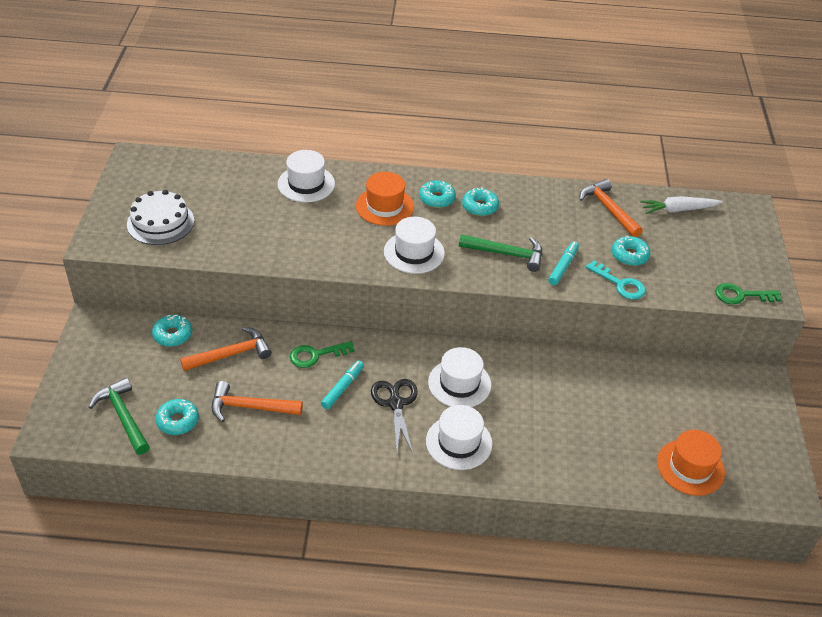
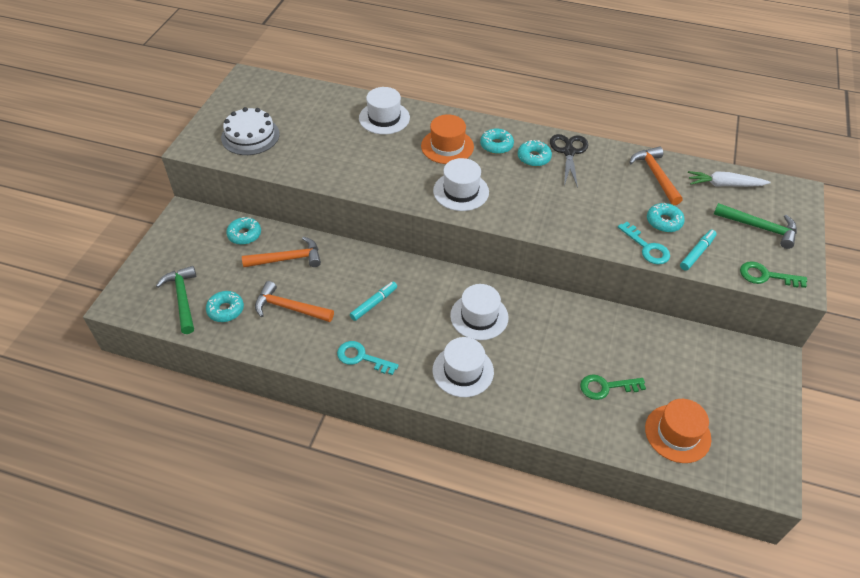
camera: 15 degrees right, 5 degrees up
(315, 355) = (359, 271): green key -> green key (606, 387)
(346, 447) = (361, 357): none -> turquoise key
(395, 403) = (416, 325): black scissors -> black scissors (568, 152)
(506, 254) = (546, 204): green hammer -> green hammer (759, 227)
(563, 267) = (596, 223): turquoise marker -> turquoise marker (696, 253)

